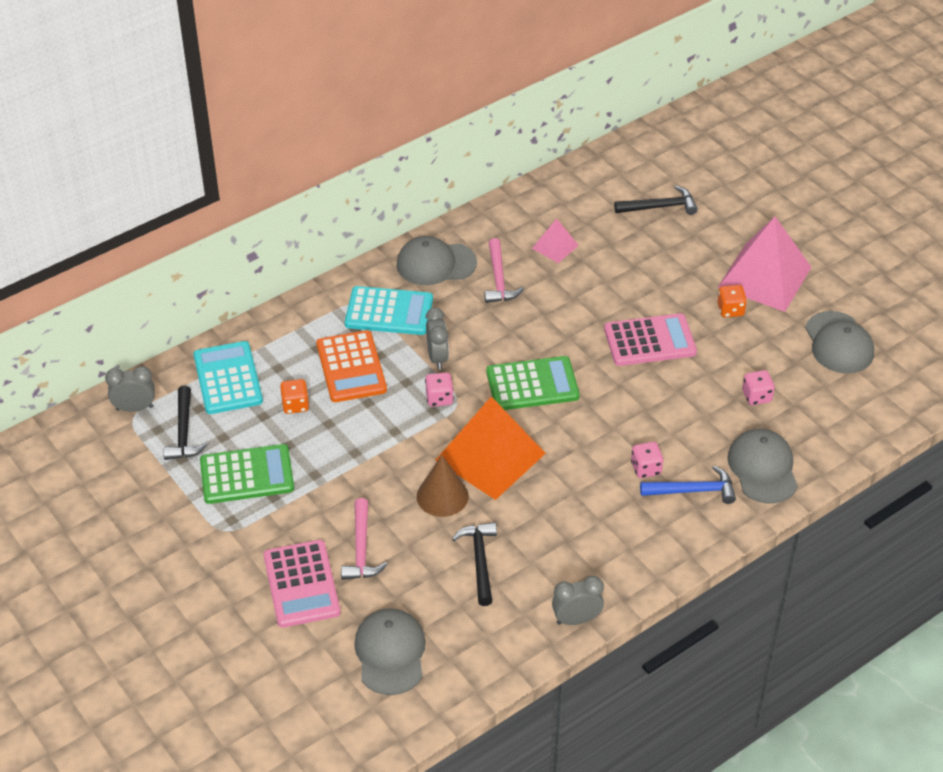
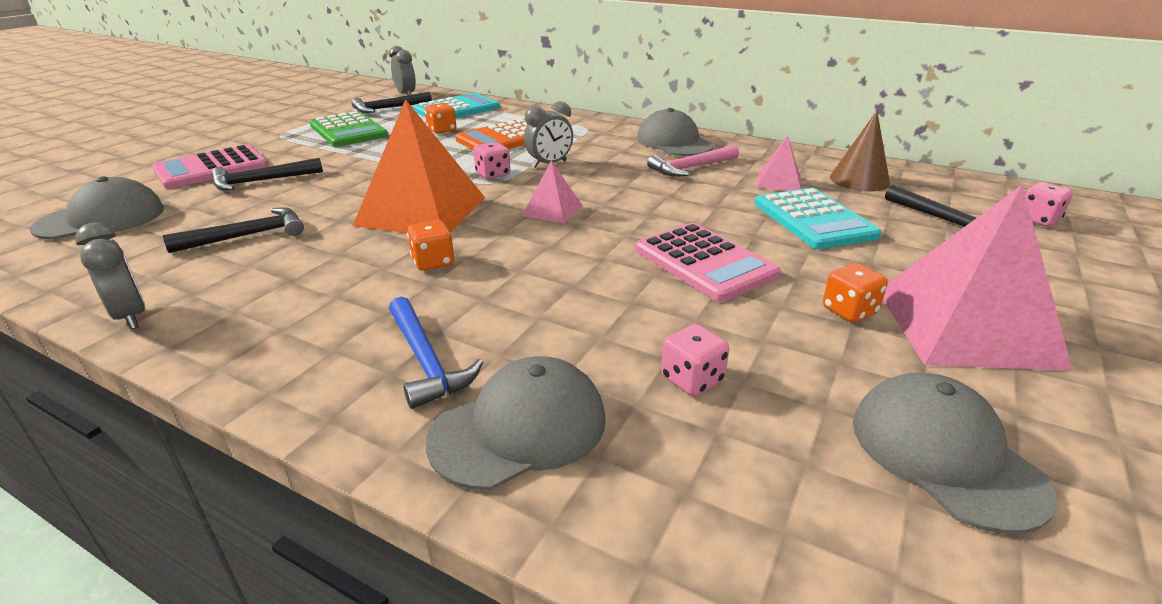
camera: 65 degrees right, 15 degrees down
(361, 549) = (261, 181): pink hammer -> black hammer
(389, 312) = (589, 138): turquoise calculator -> turquoise calculator (813, 220)
(442, 496) = (349, 200): brown cone -> brown cone (859, 180)
(532, 384) = (552, 210): green calculator -> pink pyramid
(580, 466) = (433, 262): none -> orange dice
(646, 468) = (454, 309): pink dice -> pink dice (1037, 220)
(839, 343) = (945, 454): grey cap -> grey cap turned 105 degrees clockwise

